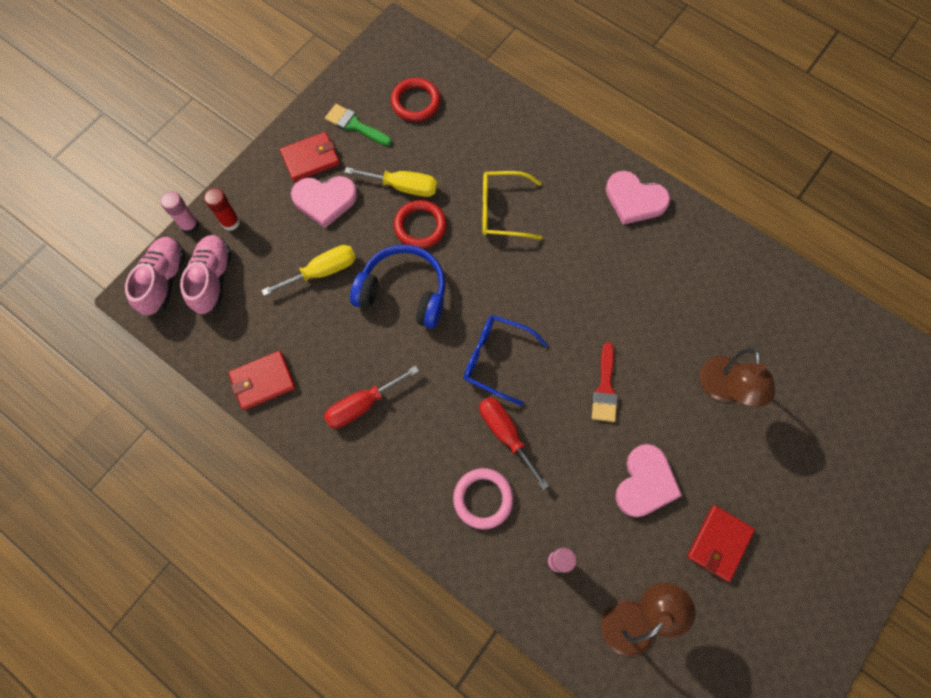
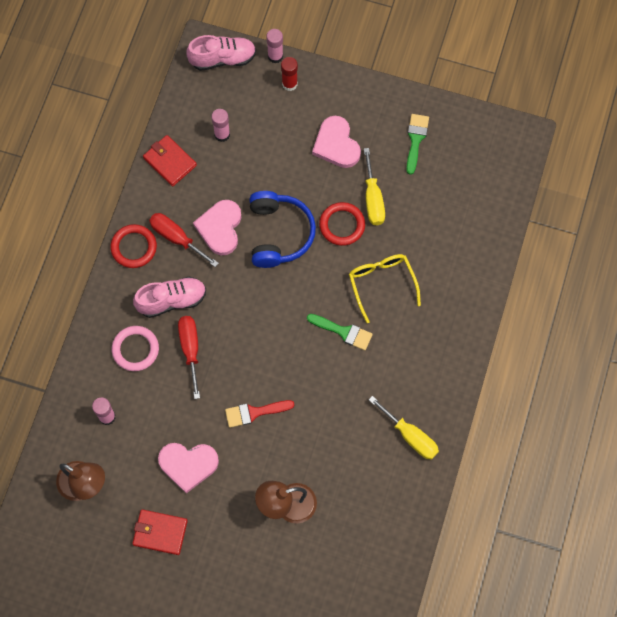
camera: 70 degrees right, 0 degrees up
(212, 279) = (237, 92): pink shoe -> pink shoe (172, 300)
(257, 312) = (222, 134): none -> pink glue stick
(310, 158) = (370, 118): red wallet -> none
(322, 271) = (274, 167): yellow screwdriver -> yellow screwdriver (410, 436)
(415, 102) = (459, 179): red ring -> red ring (134, 247)
(496, 359) = (248, 322): blue glasses -> none
(505, 434) = (190, 349): red screwdriver -> red screwdriver turned 45 degrees counterclockwise
(542, 265) = (343, 332): none -> green brush
(634, 200) = (435, 388): pink heart -> pink heart (220, 228)

